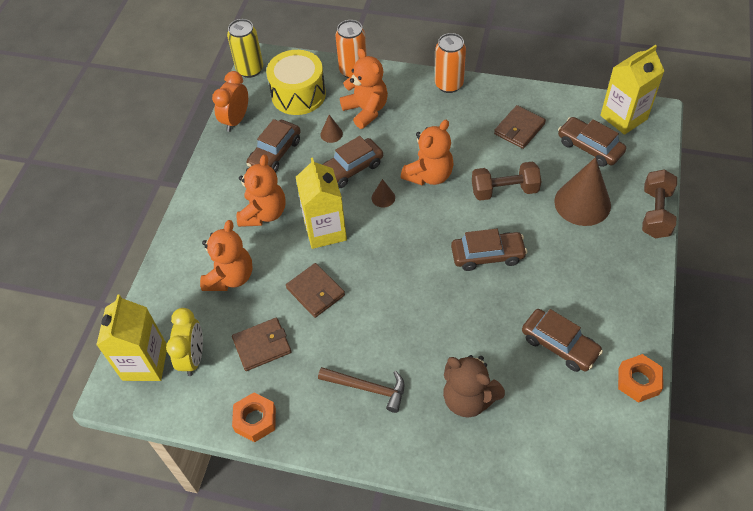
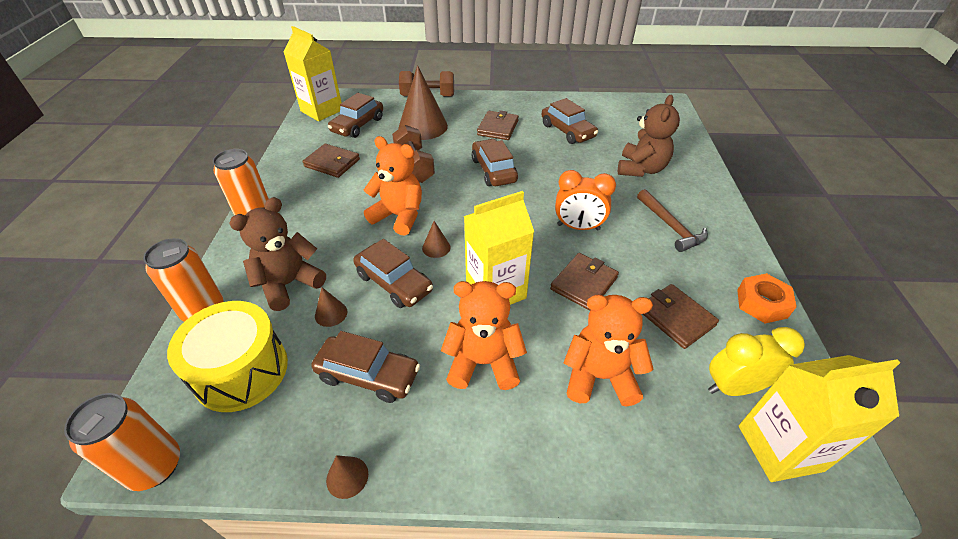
camera: 105 degrees left, 10 degrees down
(214, 144) = (347, 477): none -> brown cone
(236, 120) = (289, 455): orange clock -> orange clock (578, 227)
(250, 69) = (155, 466): yellow can -> orange can
(366, 110) = (289, 284): orange teddy bear -> brown teddy bear
(367, 388) = (670, 226): brown hammer -> brown hammer turned 150 degrees clockwise
(559, 345) = (567, 131): brown car -> brown car turned 120 degrees clockwise
(573, 273) = (498, 128): none -> brown wallet
(638, 381) = (579, 101): orange nut -> none

